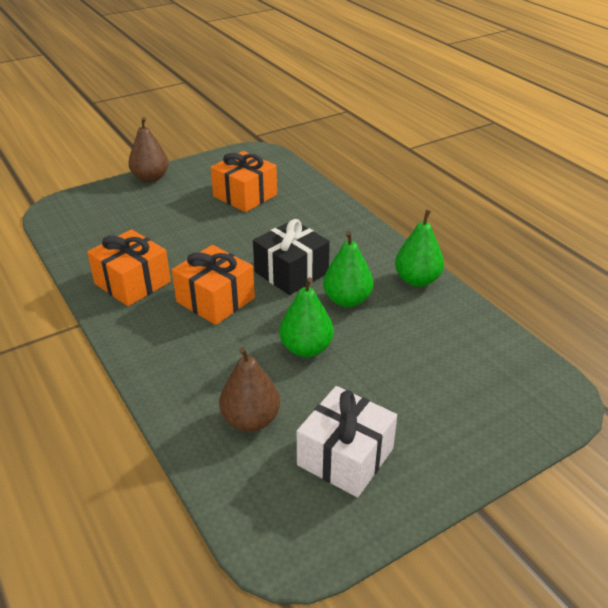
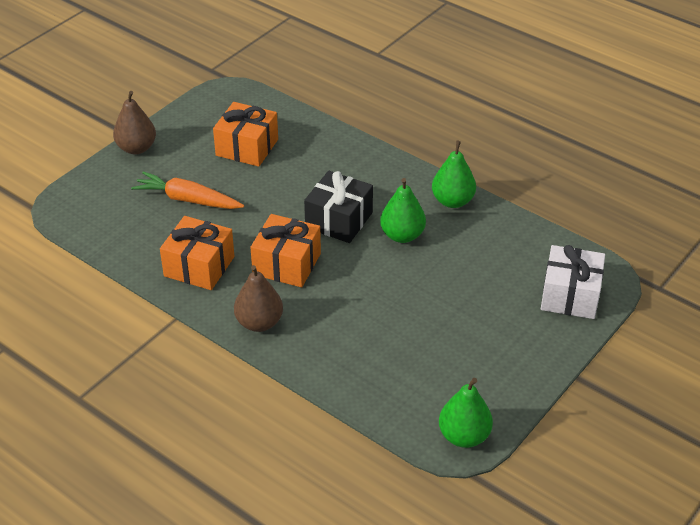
camera: 20 degrees left, 5 degrees up
(163, 225) = (187, 200): none -> orange carrot
(250, 420) = (379, 359): brown pear -> brown pear (259, 323)
(306, 348) = (391, 288): green pear -> green pear (464, 436)
(345, 457) = (467, 366): white gift -> white gift (570, 295)

